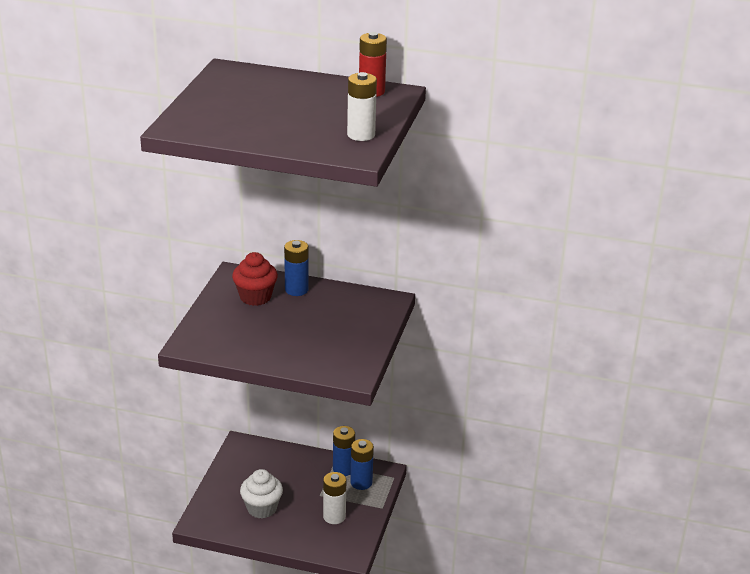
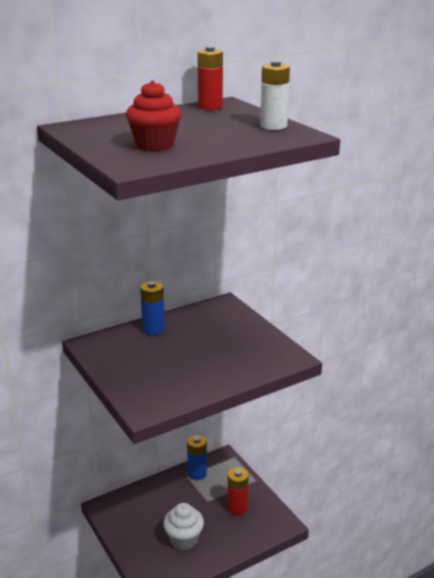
camera: 45 degrees left, 5 degrees down
(255, 297) = (133, 349): red cupcake -> red cupcake (155, 145)
(334, 516) = (237, 508): white battery -> red battery
(361, 482) = (220, 474): blue battery -> none

